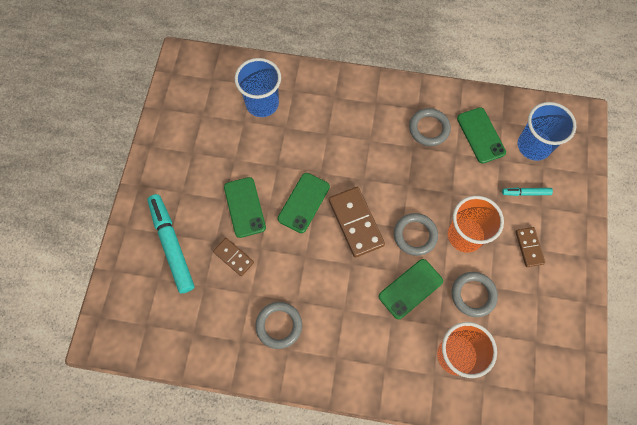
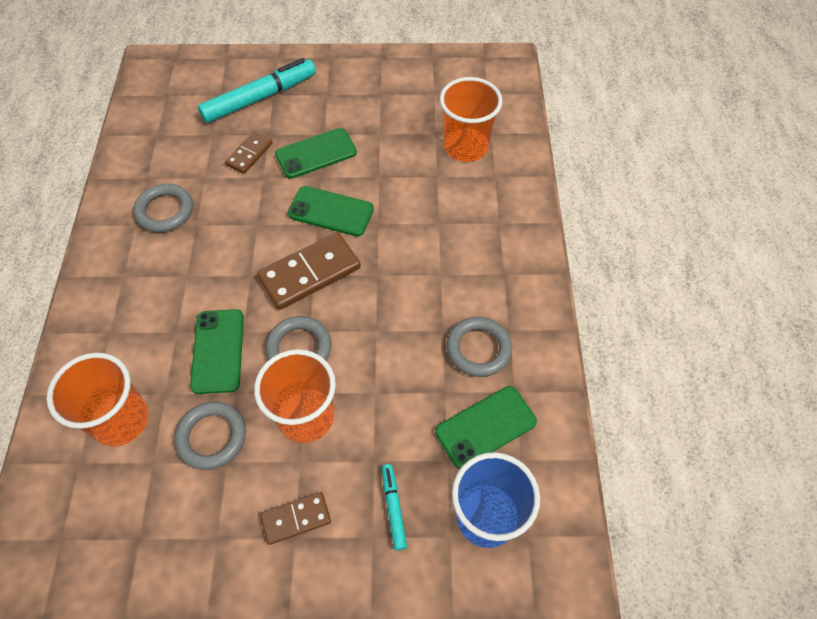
camera: 80 degrees right, 10 degrees down
(262, 103) = (466, 147): blue cup -> orange cup
(410, 289) = (218, 351): green phone -> green phone turned 45 degrees clockwise

